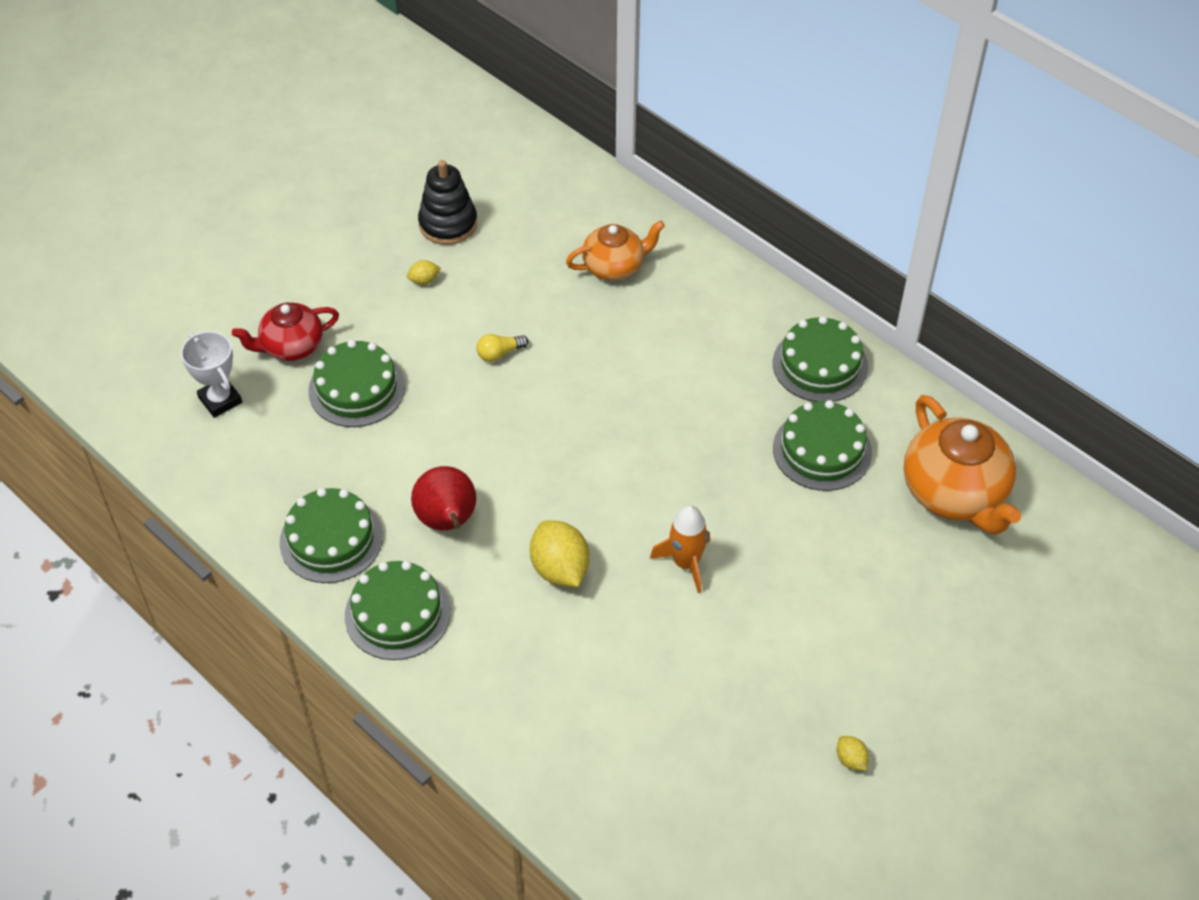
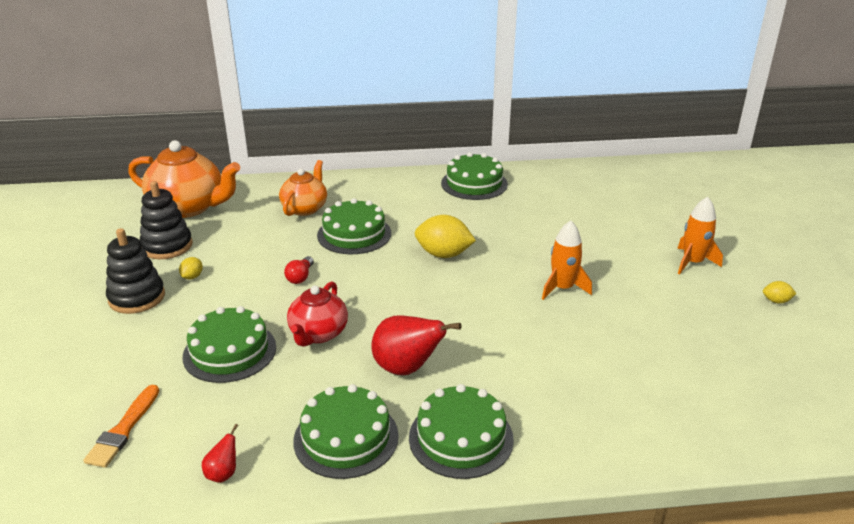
camera: 50 degrees left, 20 degrees down
(220, 400) = (123, 429): white trophy -> orange brush
(232, 494) = (223, 473): none -> red pear
(291, 346) = (140, 363): red teapot -> red teapot (318, 334)
(361, 271) = (137, 297): none -> black stacking toy
(499, 353) = (300, 277): yellow light bulb -> red light bulb
(560, 569) = (510, 339): yellow lemon -> yellow lemon (443, 254)
(822, 450) = (534, 209): green cake -> green cake (354, 234)
(856, 651) = (693, 262): none -> orange rocket
(955, 493) = (612, 188): orange teapot -> orange teapot (189, 207)

